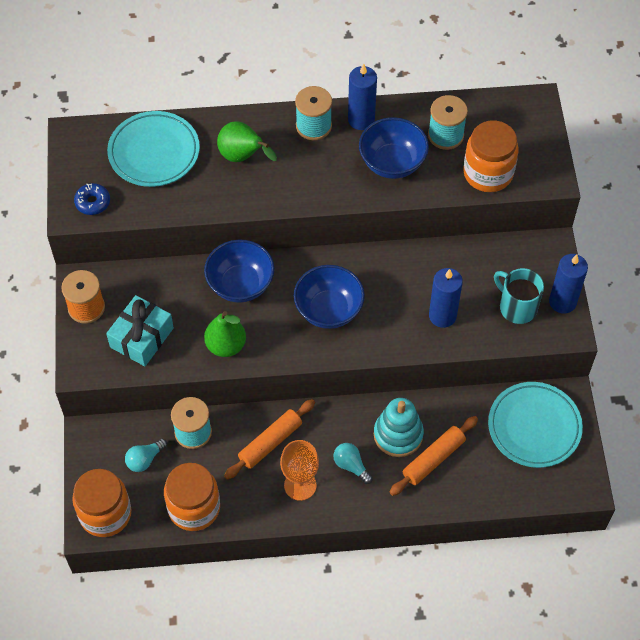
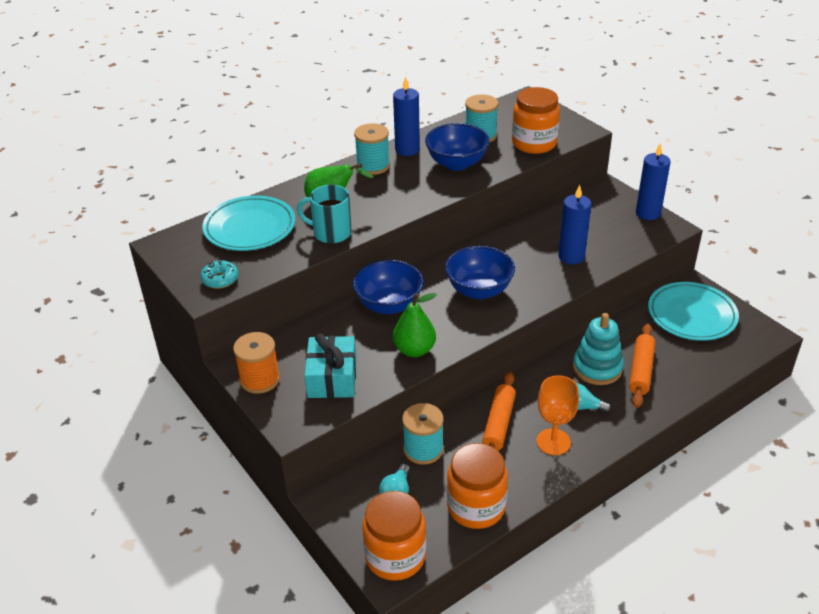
camera: 30 degrees left, 20 degrees down
(93, 202) = (220, 279): blue donut -> turquoise donut
(516, 307) = (619, 229): turquoise mug -> turquoise mug (331, 233)

